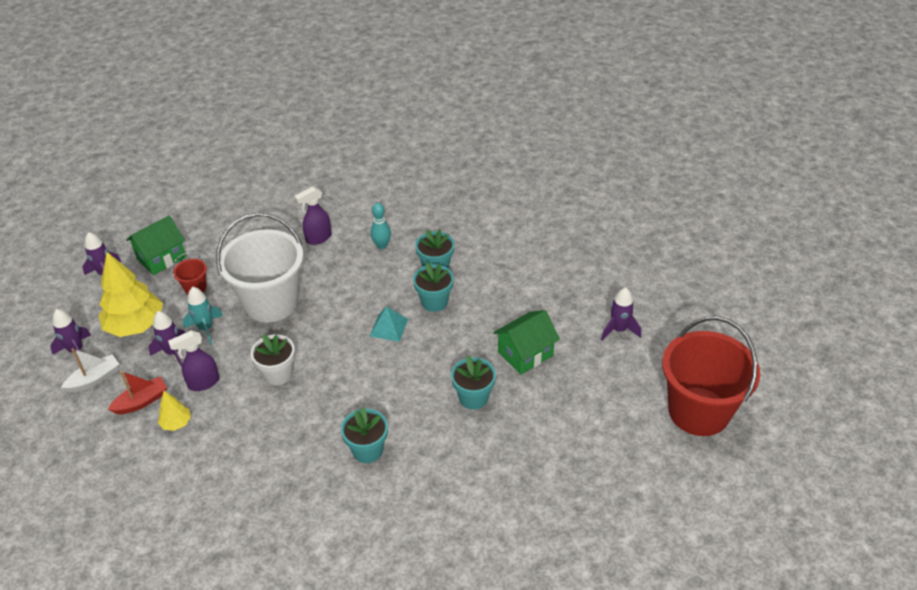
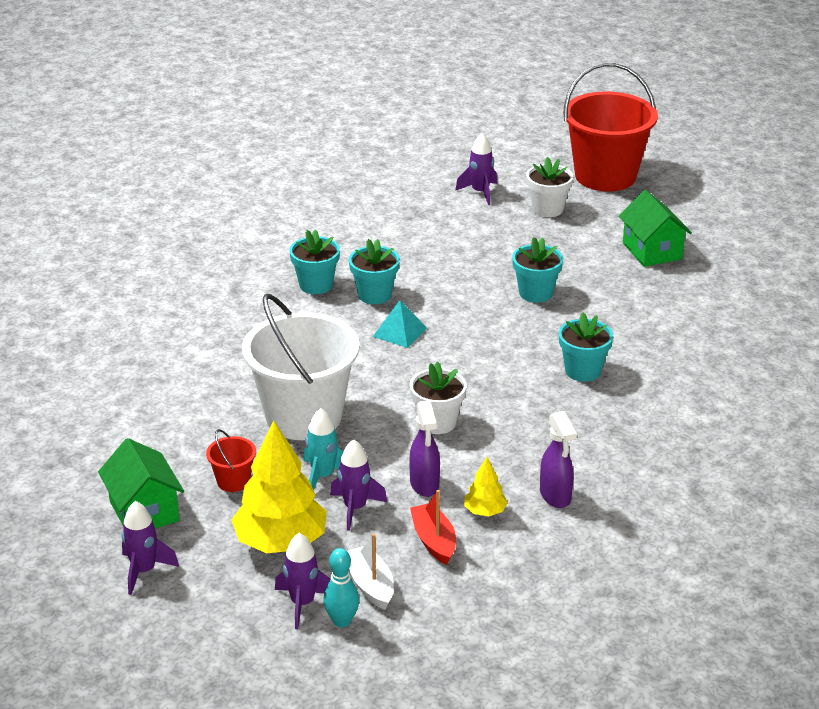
camera: 75 degrees left, 10 degrees down
(318, 238) = (198, 365): purple spray bottle -> purple spray bottle (555, 496)
(382, 245) = (248, 317): turquoise bowling pin -> turquoise bowling pin (342, 621)
(525, 354) = (487, 251): green house -> green house (652, 251)
(614, 380) = (547, 209): none -> white flower pot

